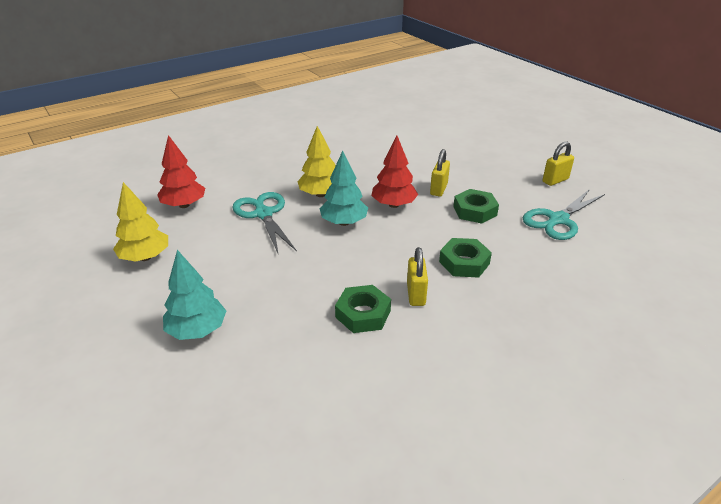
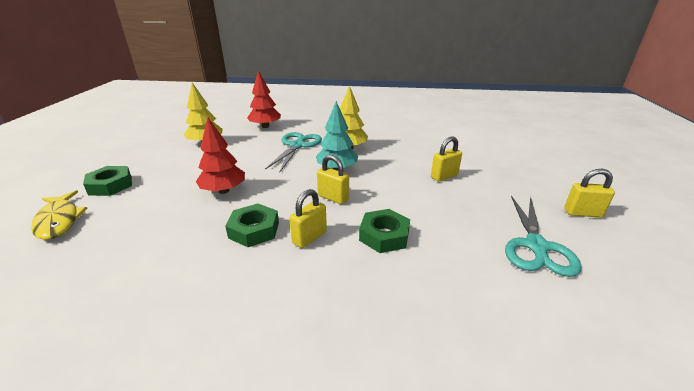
camera: 40 degrees right, 5 degrees down
(142, 425) = (59, 221): none -> yellow fish
(197, 330) = (162, 189): turquoise tree -> none
(382, 251) = (333, 198): none -> yellow padlock
(393, 205) = (390, 172): red tree -> red tree (224, 190)
(475, 211) = (454, 203): green nut -> green nut (110, 185)
(557, 220) = (536, 247): turquoise scissors -> turquoise scissors turned 75 degrees counterclockwise

